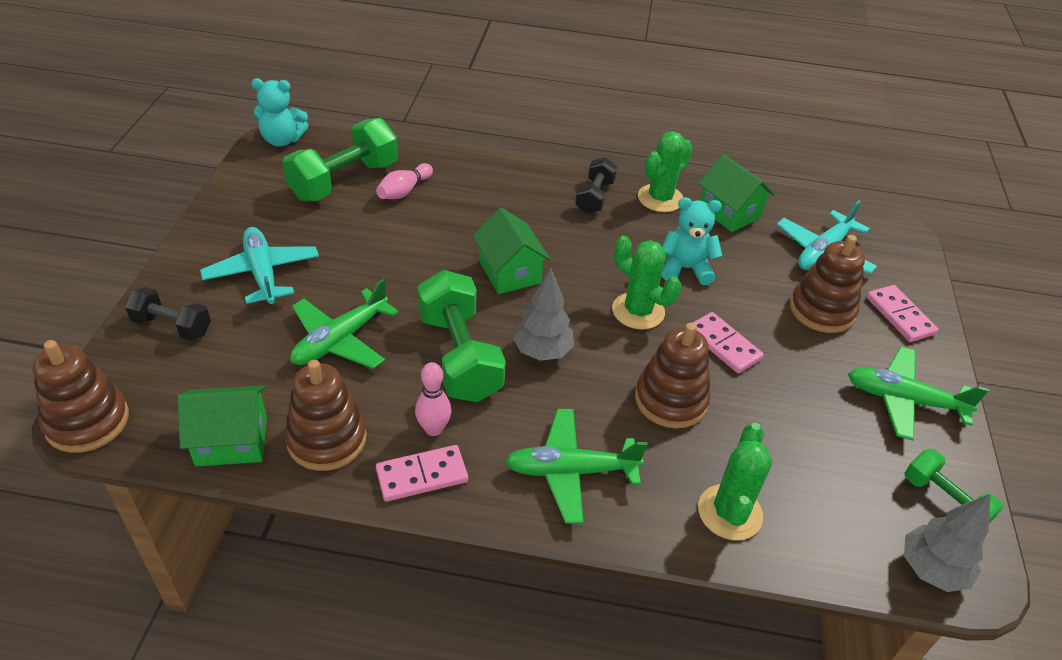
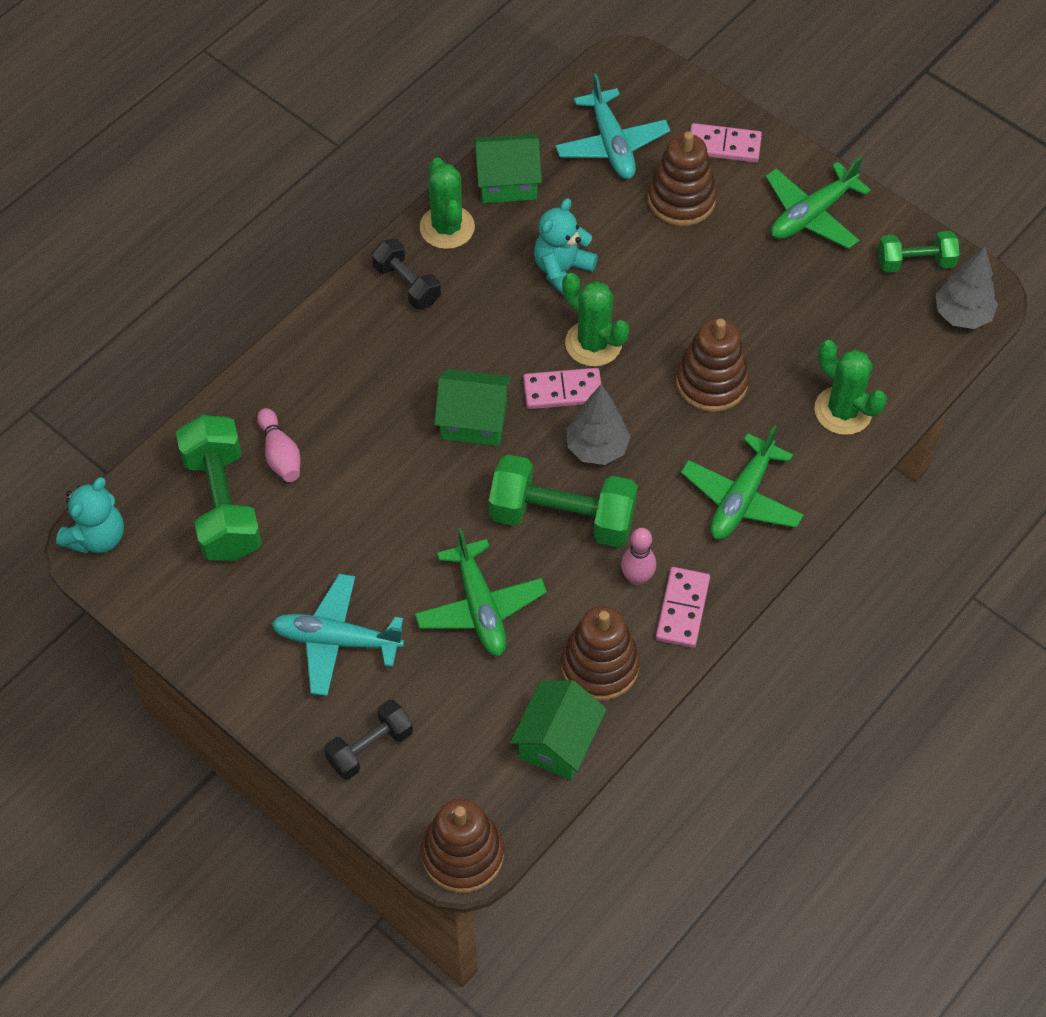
camera: 55 degrees left, 15 degrees up
(638, 311) = (593, 343): green cactus -> green cactus turned 60 degrees clockwise
(723, 345) = (675, 303): pink domino -> pink domino (562, 391)

